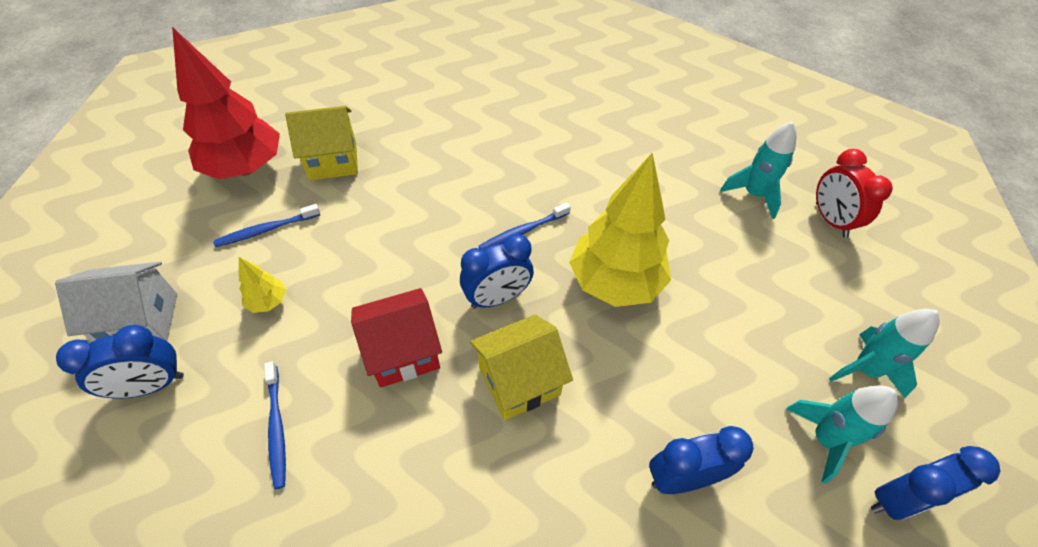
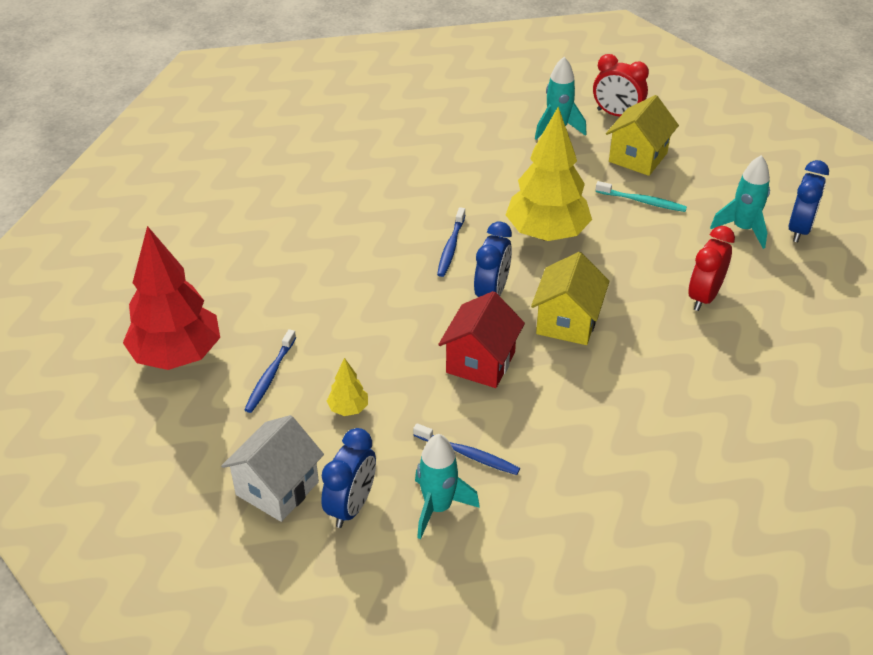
camera: 45 degrees left, 10 degrees down
(333, 161) = (242, 302): yellow house -> yellow house (638, 157)
(682, 477) = (704, 297): blue clock -> red clock
(748, 322) = (643, 201): none -> turquoise toothbrush
(865, 370) = (723, 182): turquoise rocket -> turquoise rocket (438, 508)

